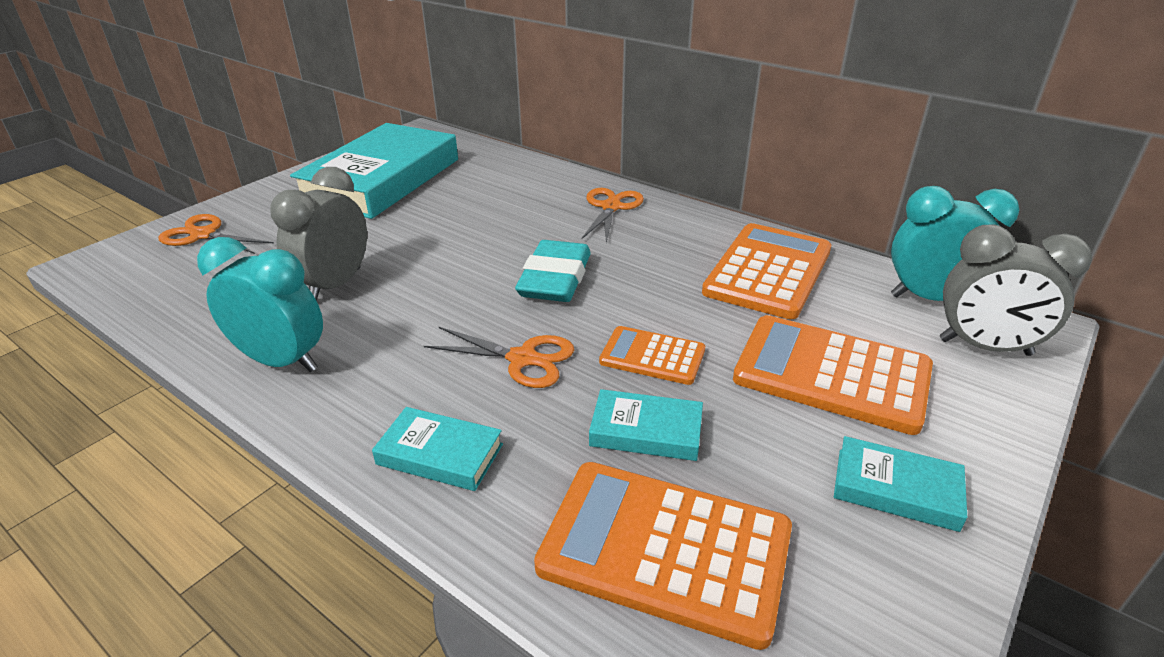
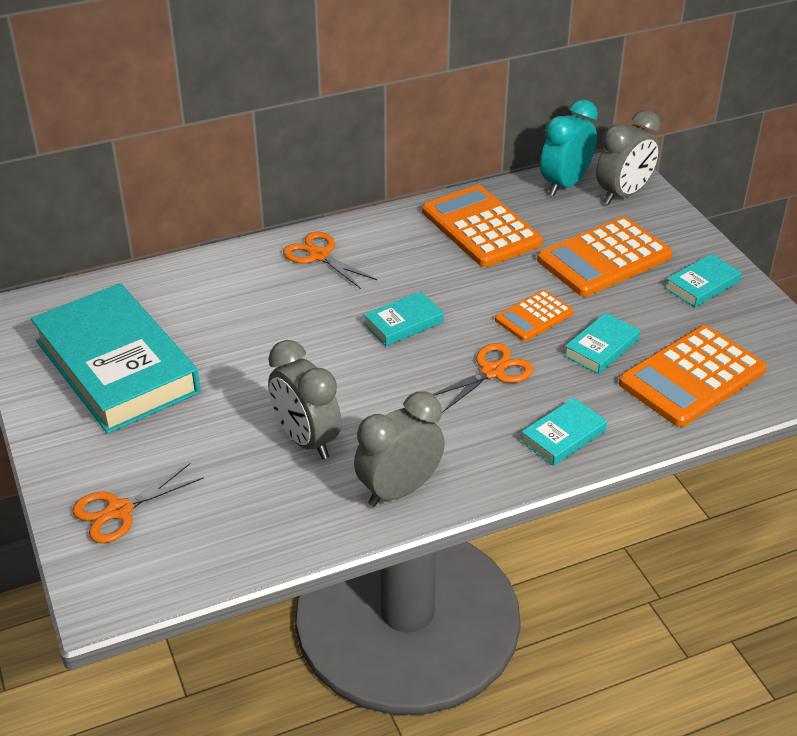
camera: 60 degrees left, 5 degrees up
(282, 361) = (399, 490): turquoise clock -> grey clock
(555, 279) = (403, 323): turquoise eraser -> turquoise book

